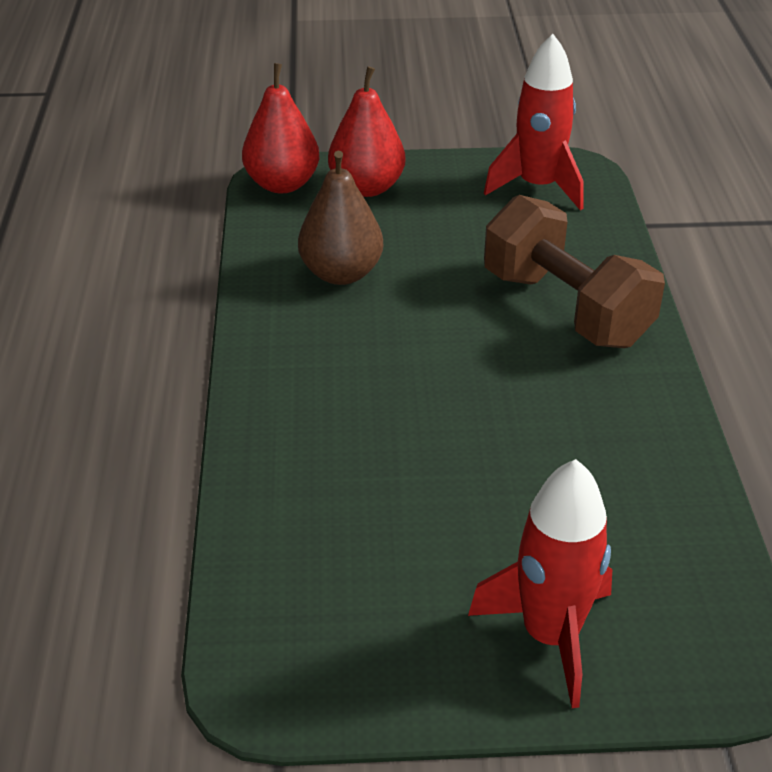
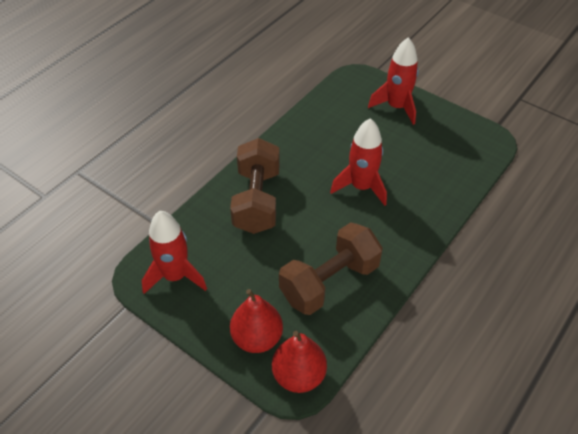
camera: 140 degrees left, 10 degrees up
(341, 273) = (329, 282): brown pear -> brown dumbbell
(434, 417) = (361, 187): none -> red rocket

